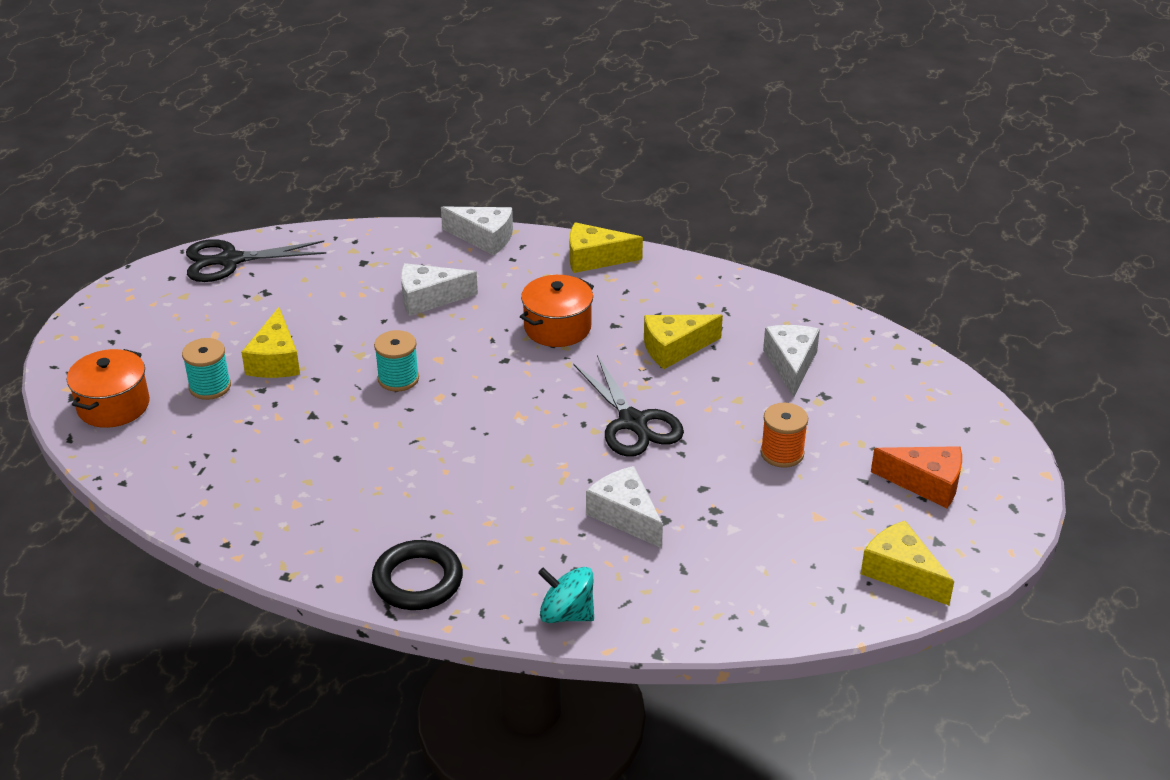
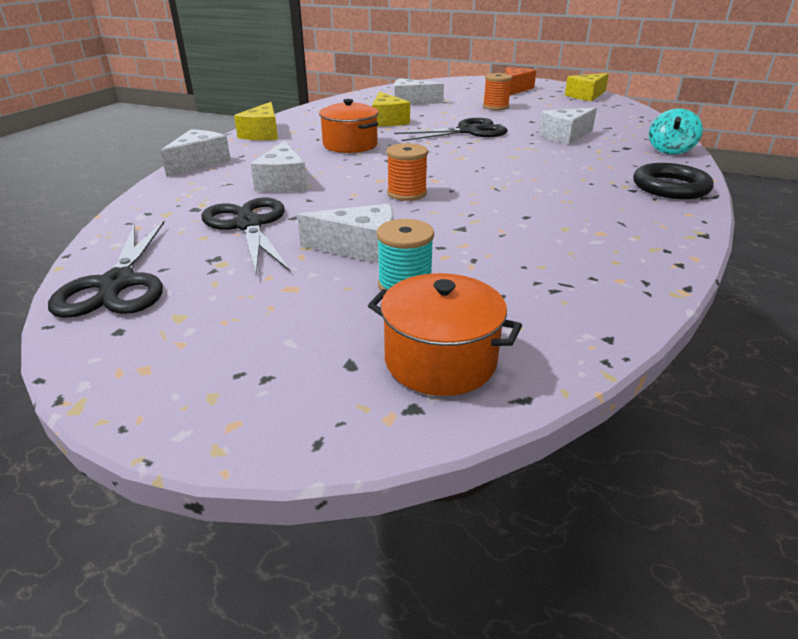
camera: 85 degrees left, 5 degrees down
(276, 360) = (360, 248): yellow cheese -> white cheese
(325, 297) = (248, 225): none -> black scissors
(398, 379) = (407, 193): turquoise spool -> orange spool

